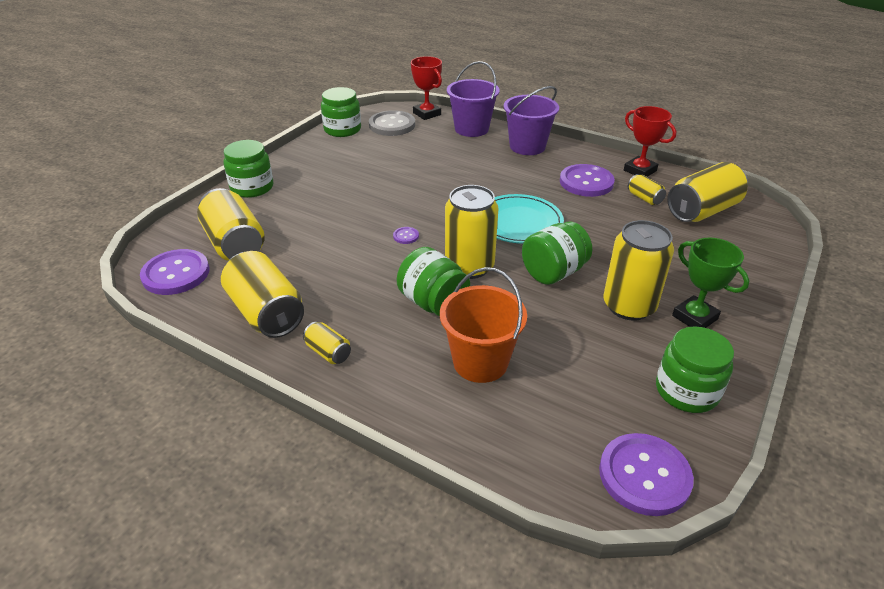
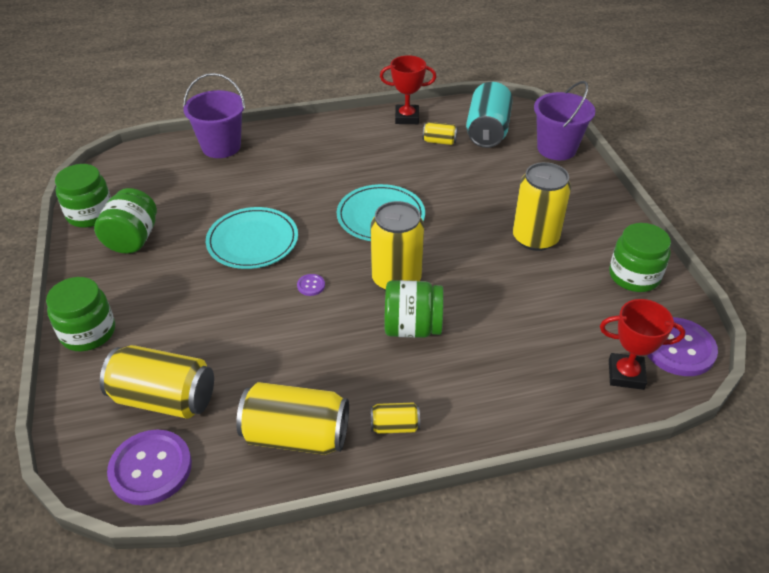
camera: 45 degrees left, 5 degrees up
(392, 125) = (136, 182): grey button -> none
(409, 191) = (252, 241): none -> turquoise plate
(427, 114) = (155, 151): red trophy -> red trophy (626, 374)
(480, 362) = (504, 348): orange bucket -> none
(527, 146) = (294, 140): purple bucket -> purple bucket (556, 149)
(553, 272) = (459, 244): green jar -> green jar (132, 239)
(586, 182) = (382, 150): purple button -> none
(694, 317) = (579, 220): green trophy -> none
(702, 211) = (487, 131): yellow can -> turquoise can

